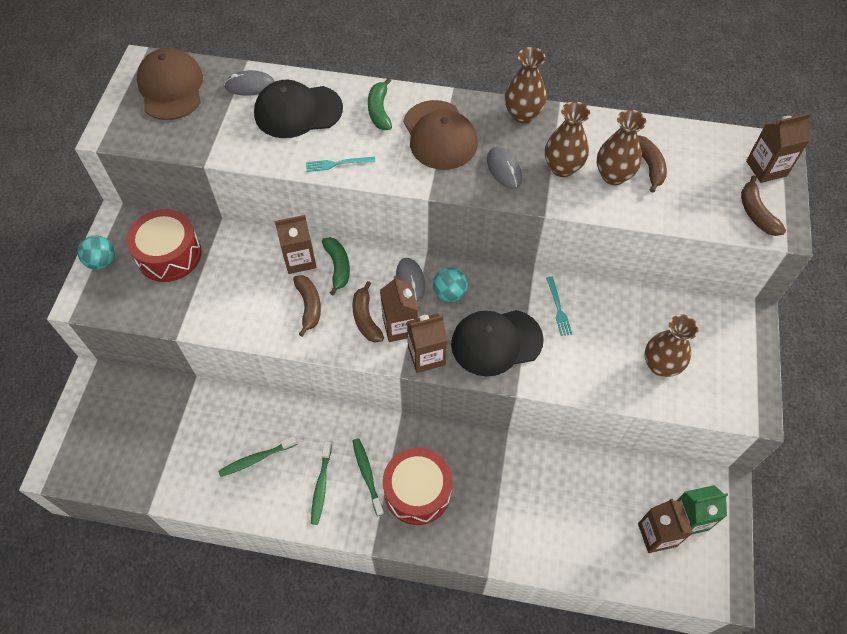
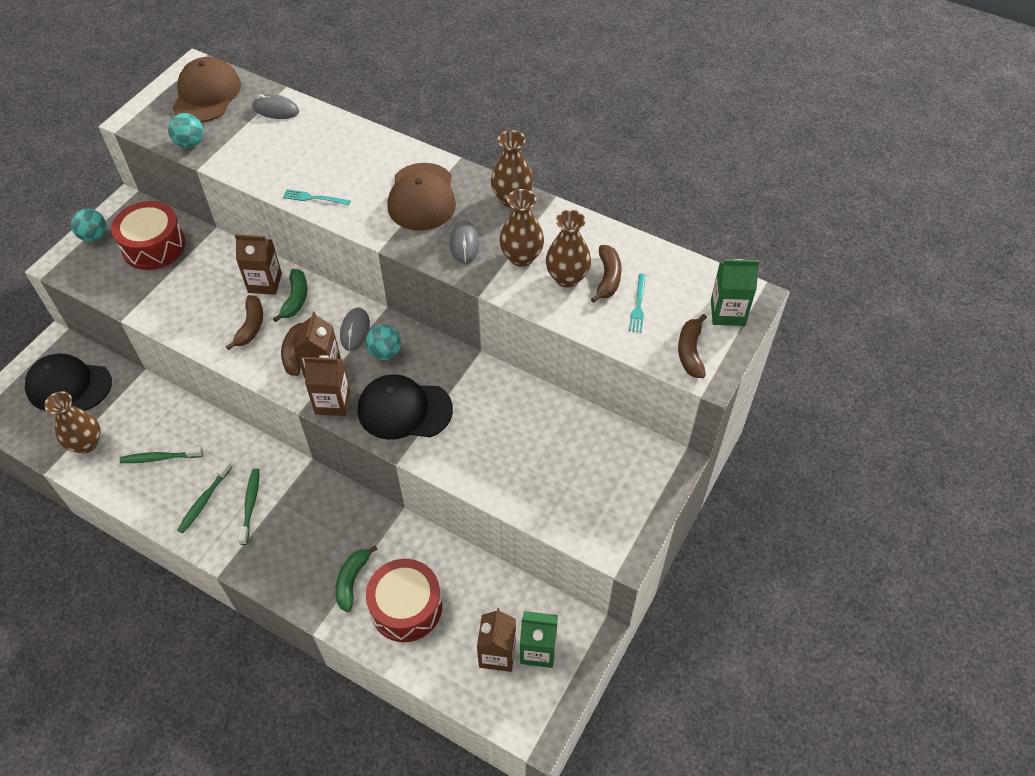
camera: 20 degrees right, 5 degrees down
(182, 141) = (190, 143): none -> turquoise ball
(298, 111) = (305, 143): black cap -> black cap (69, 385)
(379, 110) = (379, 161): green banana -> green banana (352, 580)
(417, 491) = (288, 535): red drum -> red drum (406, 607)
(558, 308) = (481, 397): turquoise fork -> turquoise fork (638, 305)
(660, 365) = (552, 480): brown vase -> brown vase (86, 443)
(766, 168) = (727, 313): brown carton -> green carton

